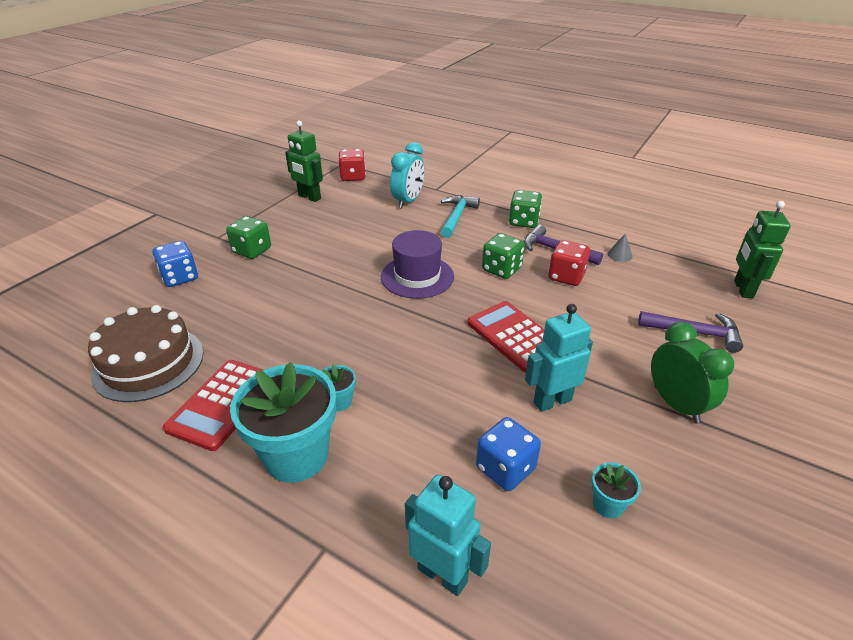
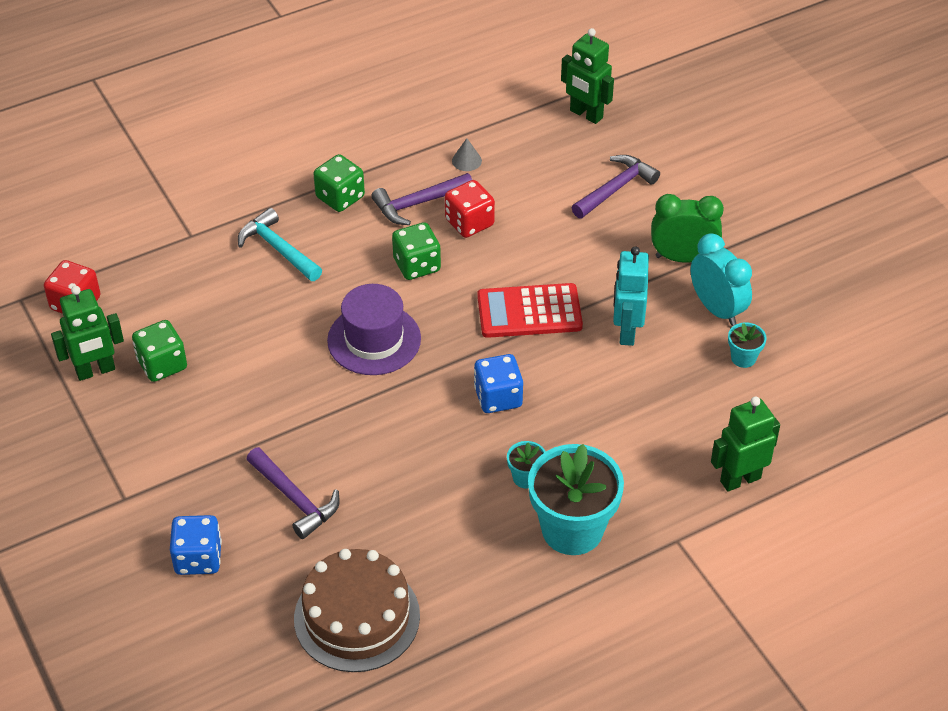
camera: 60 degrees left, 10 degrees up
(223, 404) = (468, 566): red calculator -> none
(250, 296) = (295, 499): none -> purple hammer
(252, 250) = (191, 471): green dice -> green dice (162, 364)
(408, 201) = (199, 276): turquoise clock -> turquoise clock (717, 309)
(442, 574) = (740, 479): turquoise robot -> green robot
(505, 468) = (674, 399): blue dice -> blue dice (498, 397)

